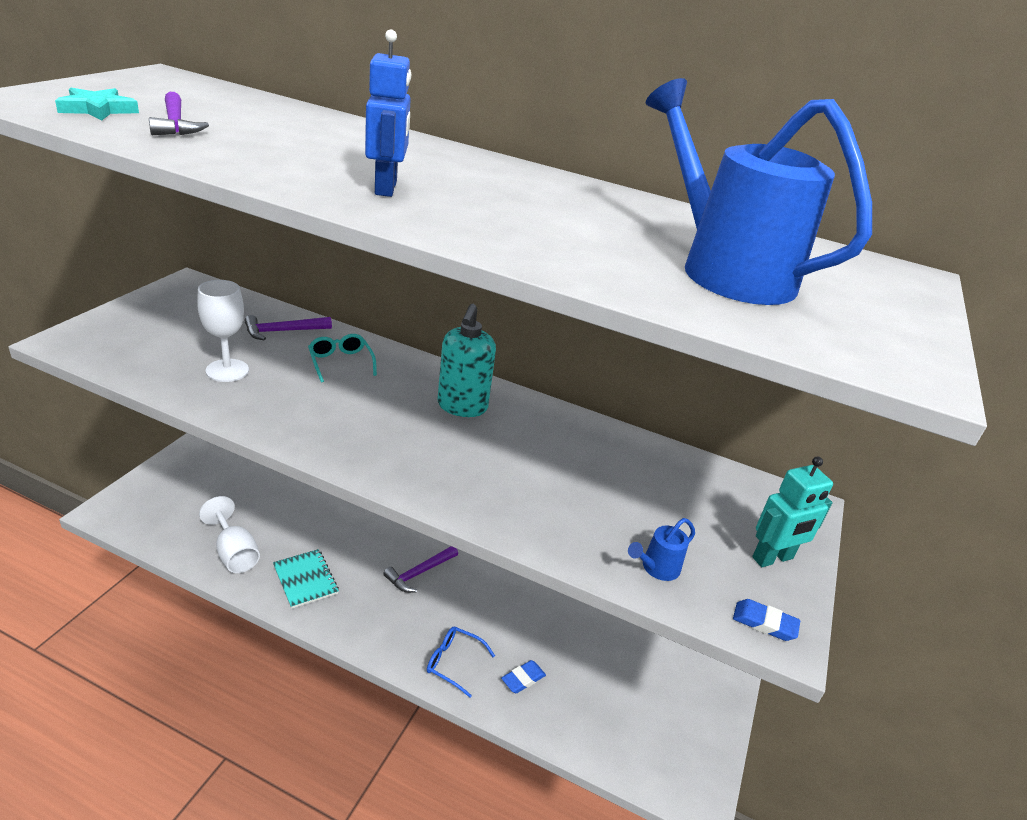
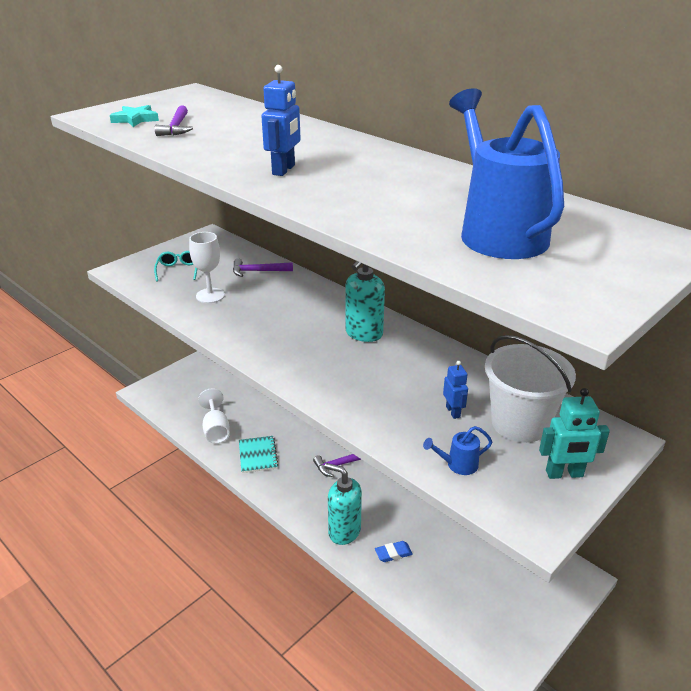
camera: 25 degrees right, 0 degrees up
(340, 362) = (289, 295): turquoise glasses -> turquoise glasses (178, 270)
(453, 662) = (344, 531): blue glasses -> turquoise soap dispenser
(617, 498) = (453, 412): none -> blue robot
(695, 502) = (519, 423): none -> white bucket
(764, 623) = (527, 517): blue eraser -> none

